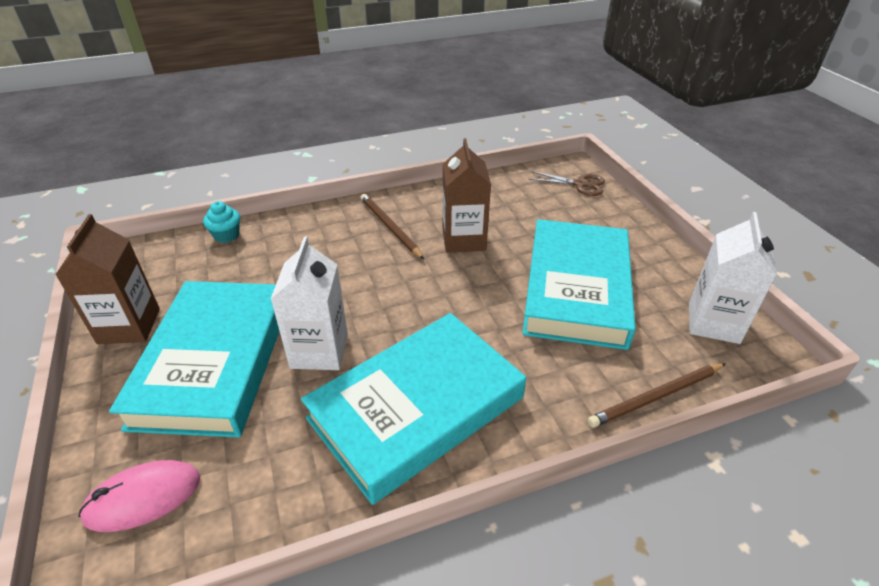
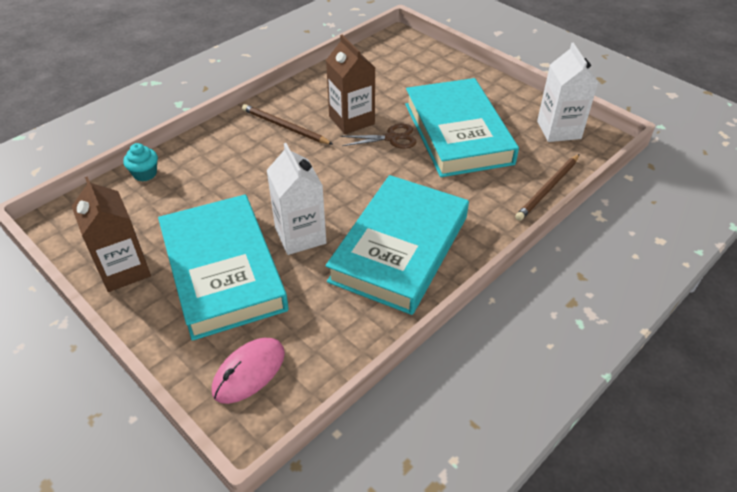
camera: 25 degrees left, 5 degrees up
(580, 184) = (413, 51): brown scissors -> brown scissors (391, 138)

